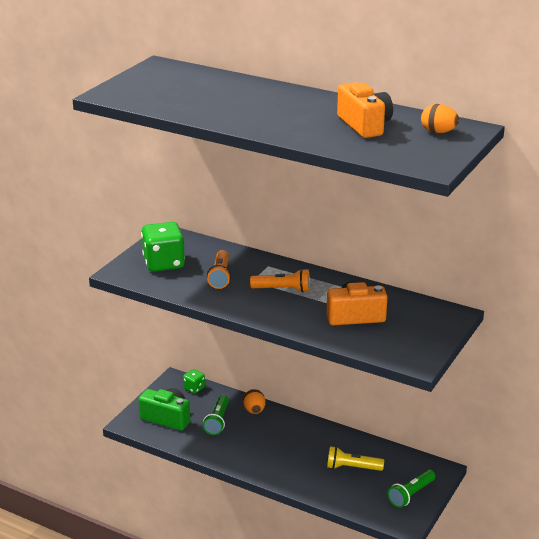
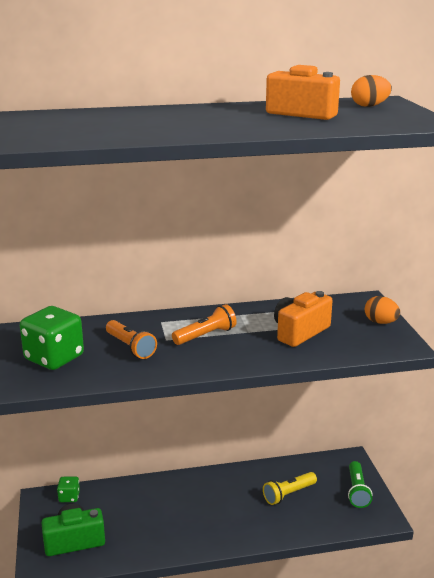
camera: 40 degrees left, 5 degrees down
(217, 421) = (127, 516): green flashlight -> none
(254, 411) = (150, 489): orange egg -> orange egg (380, 322)

